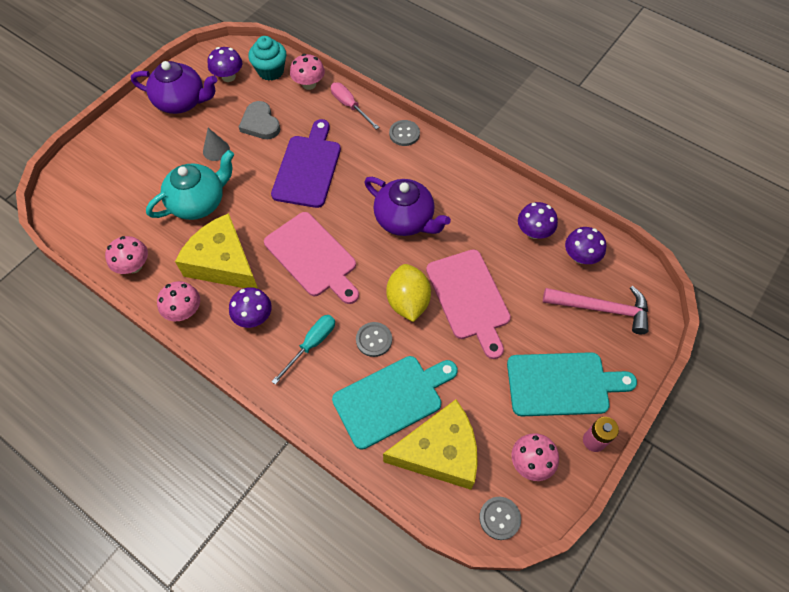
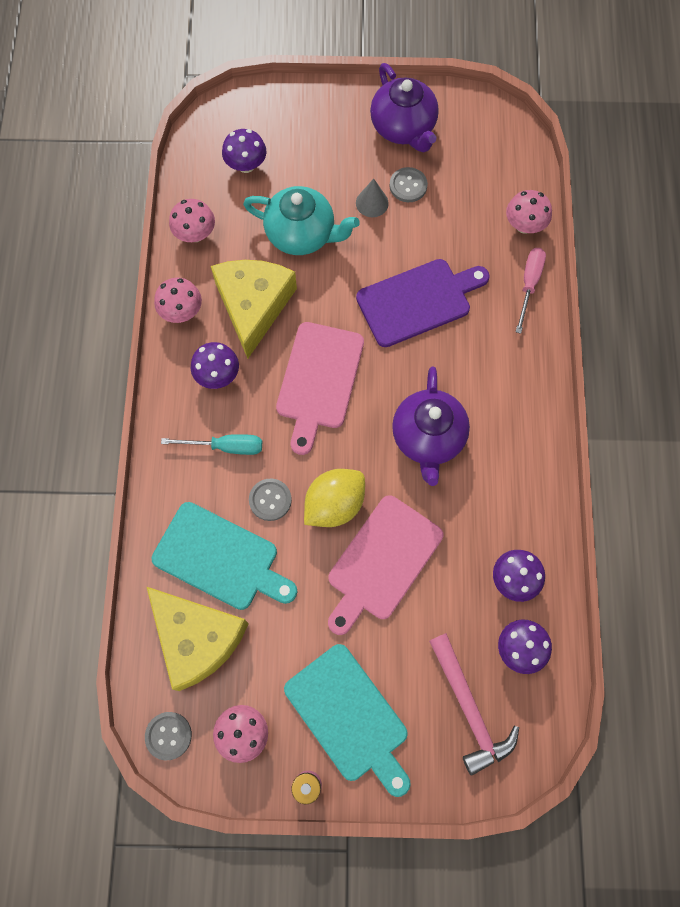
camera: 55 degrees right, 10 degrees up
(228, 77) = (469, 144): purple mushroom -> purple mushroom (246, 165)
(260, 123) = (436, 217): grey heart -> none
(270, 71) = (510, 177): turquoise cupcake -> none
(404, 134) = (537, 363): grey button -> grey button (408, 186)

